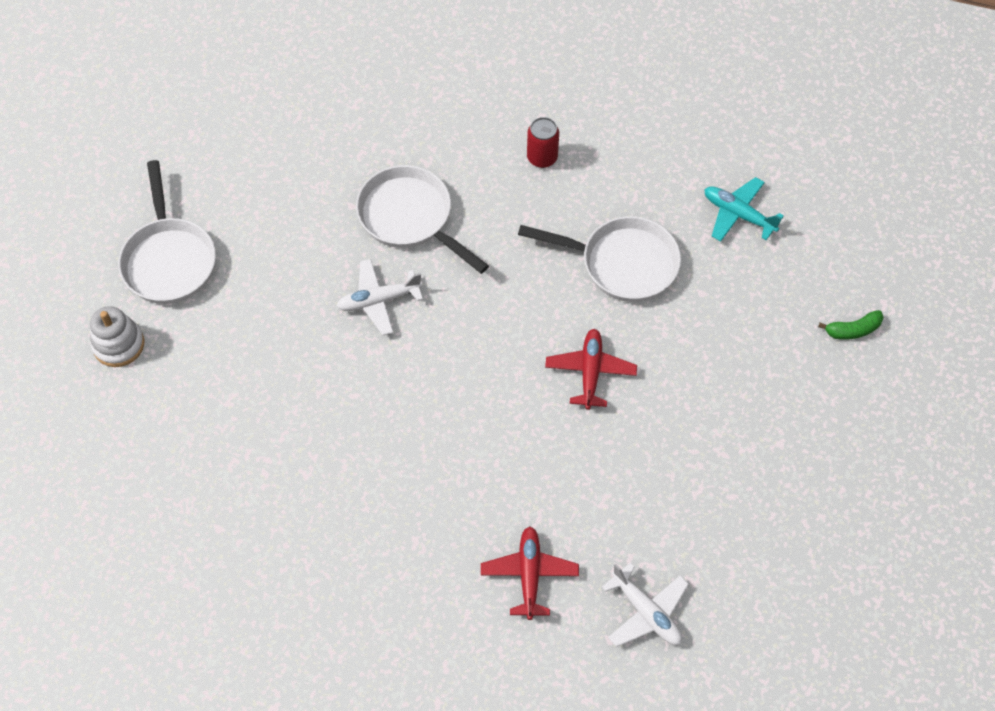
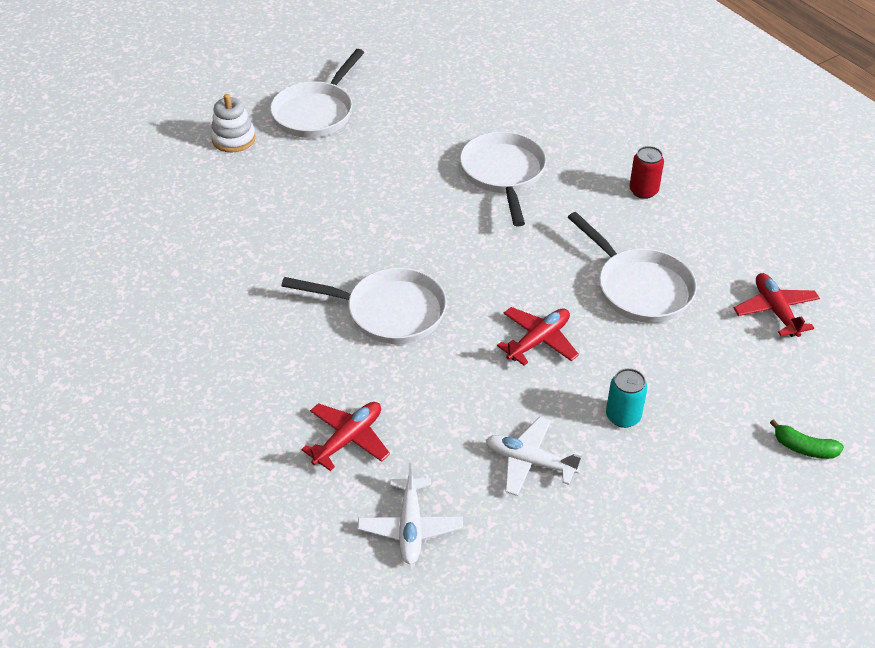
camera: 40 degrees right, 15 degrees down
(379, 301) = (428, 208): white plane -> white plane (530, 462)
(447, 431) = (389, 312): none -> white pan
(711, 396) = (623, 416): none -> turquoise can
(738, 214) = (775, 311): turquoise plane -> red plane

